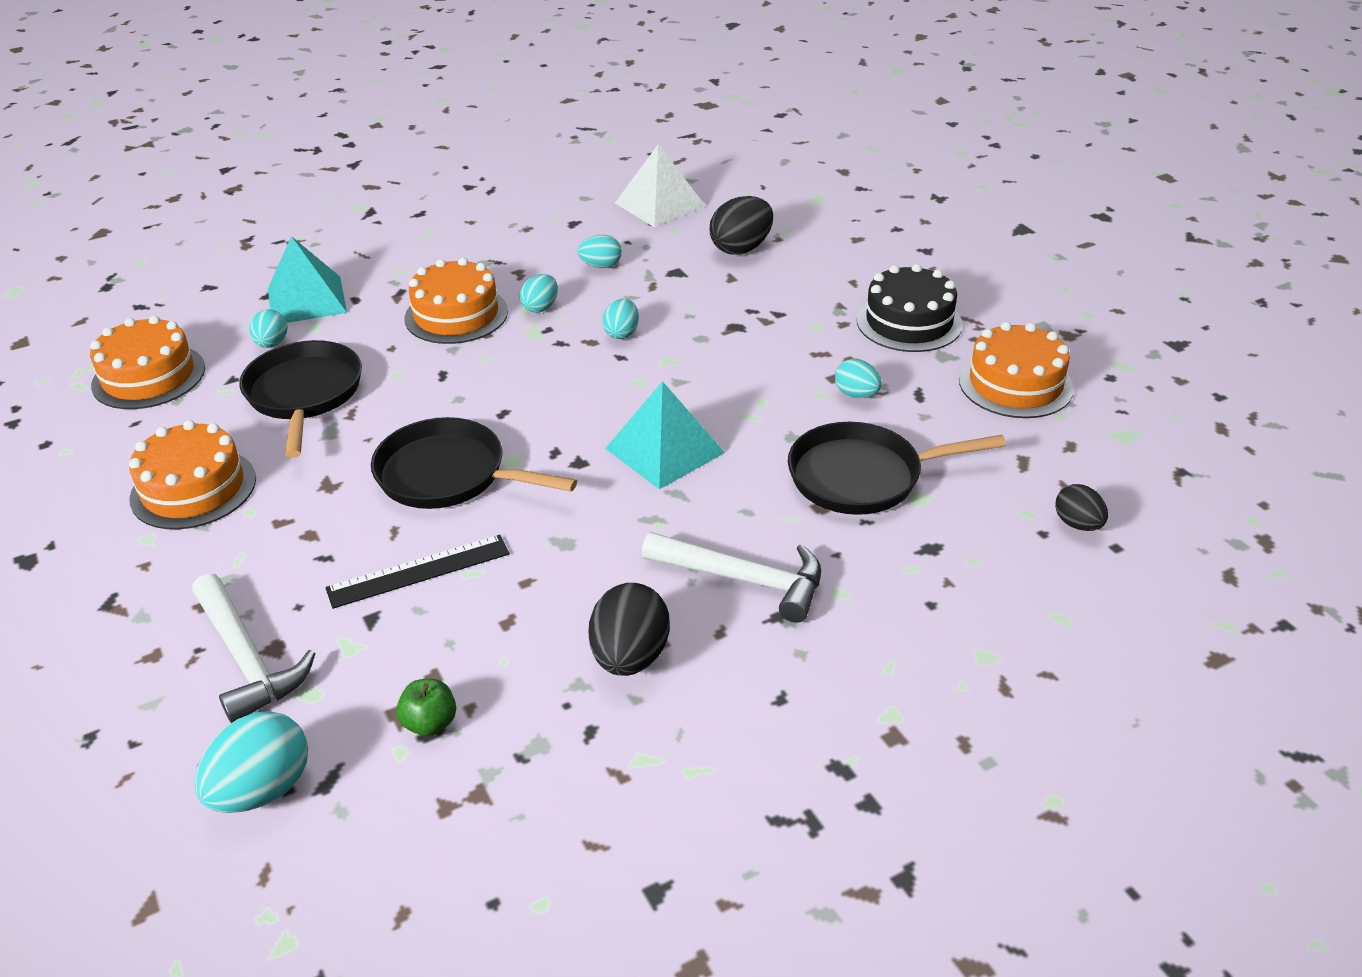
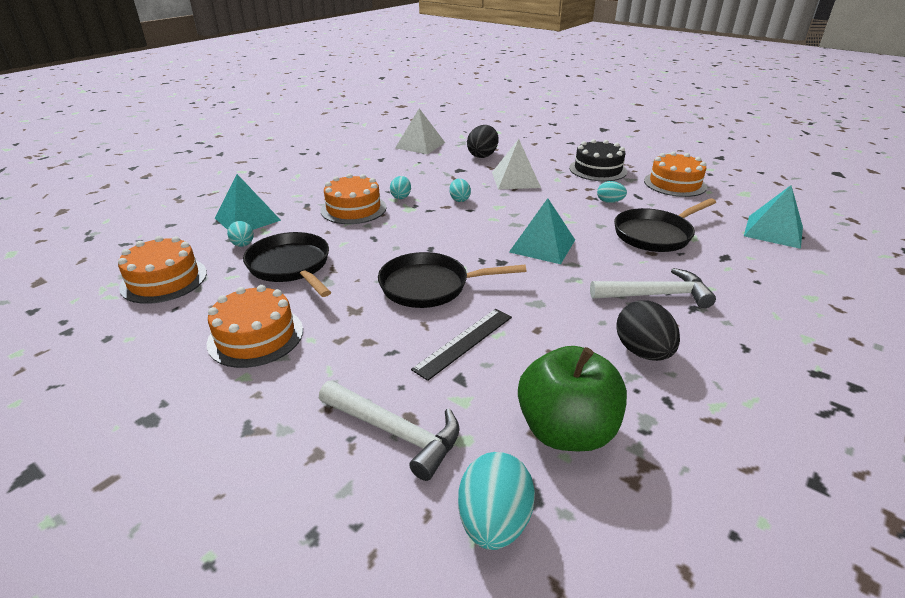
camera: 25 degrees left, 5 degrees down
(430, 723) = (566, 430): green apple -> green apple, size x2.33
(601, 266) = (416, 174): turquoise egg -> none
(746, 313) = (515, 180): none -> white pyramid
(1077, 524) = (773, 231): black egg -> turquoise pyramid

